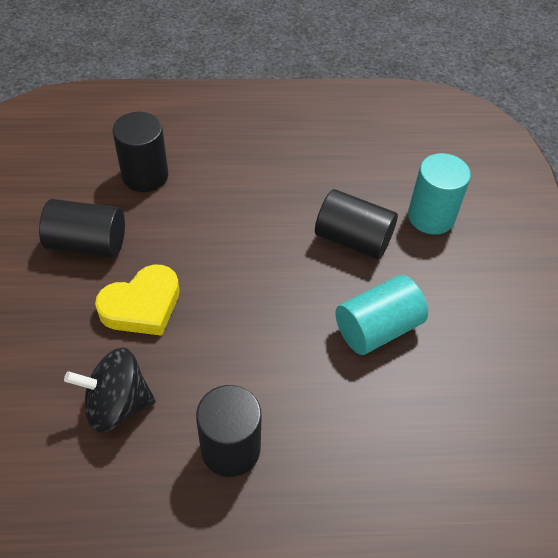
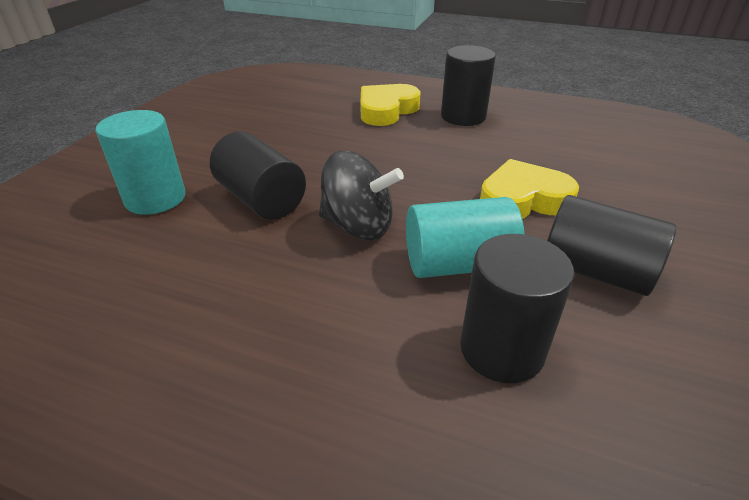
camera: 155 degrees left, 15 degrees down
(117, 404) = (551, 148): black spinning top -> black spinning top (358, 226)
(330, 431) = (386, 110): none -> yellow heart
(377, 328) = (304, 142): turquoise cylinder -> turquoise cylinder (458, 264)

